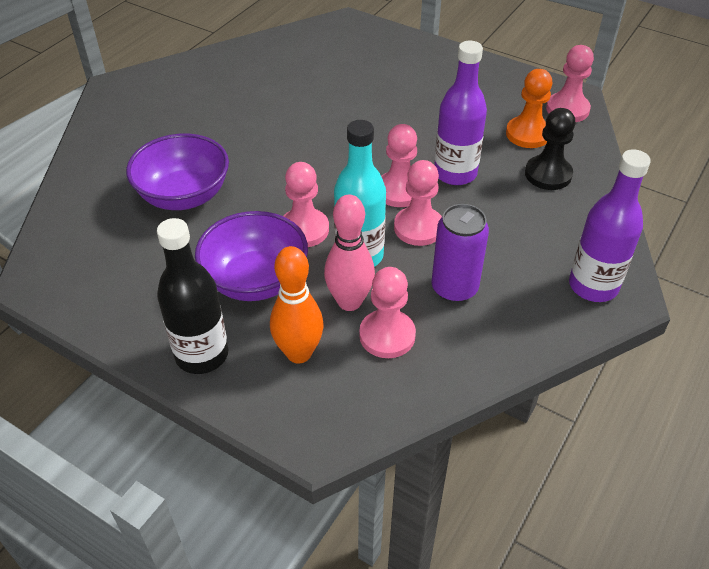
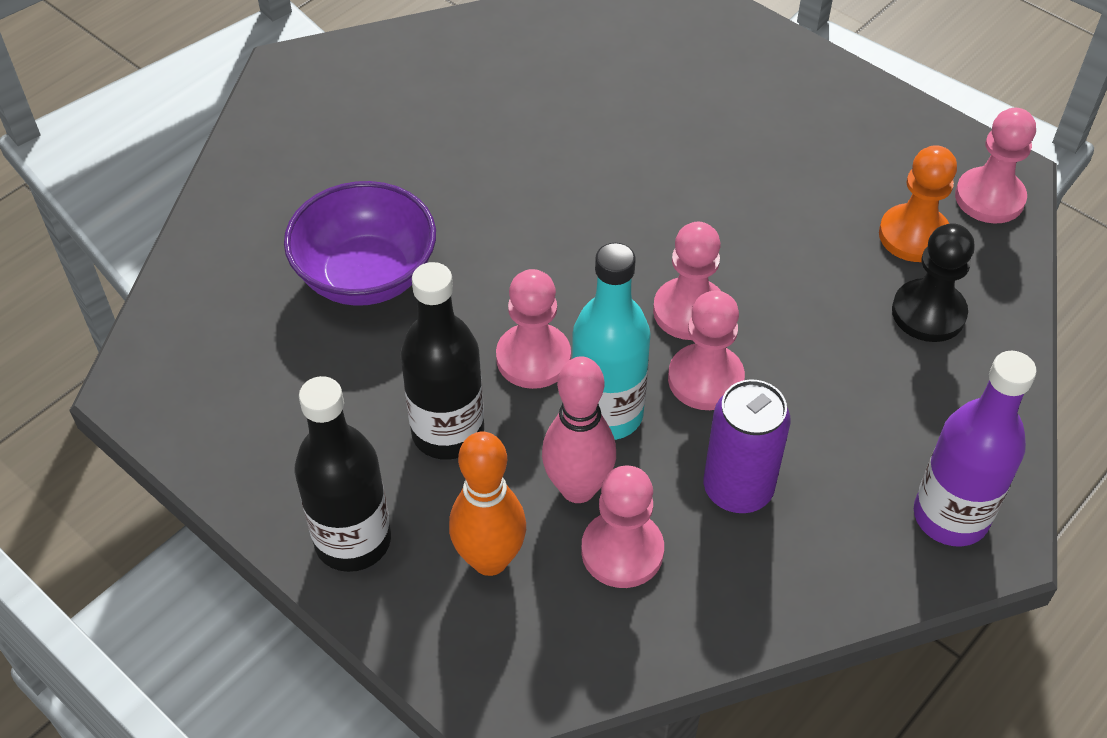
camera: 10 degrees right, 5 degrees up
(255, 280) = (448, 432): purple bowl -> black bottle
(455, 173) = (782, 291): purple bottle -> none

